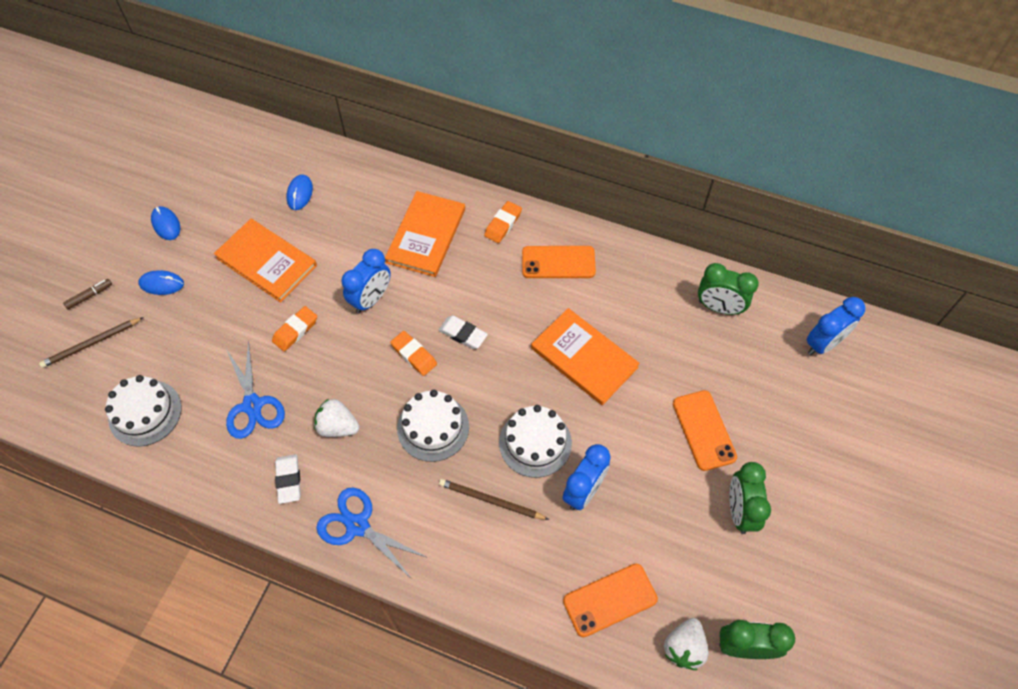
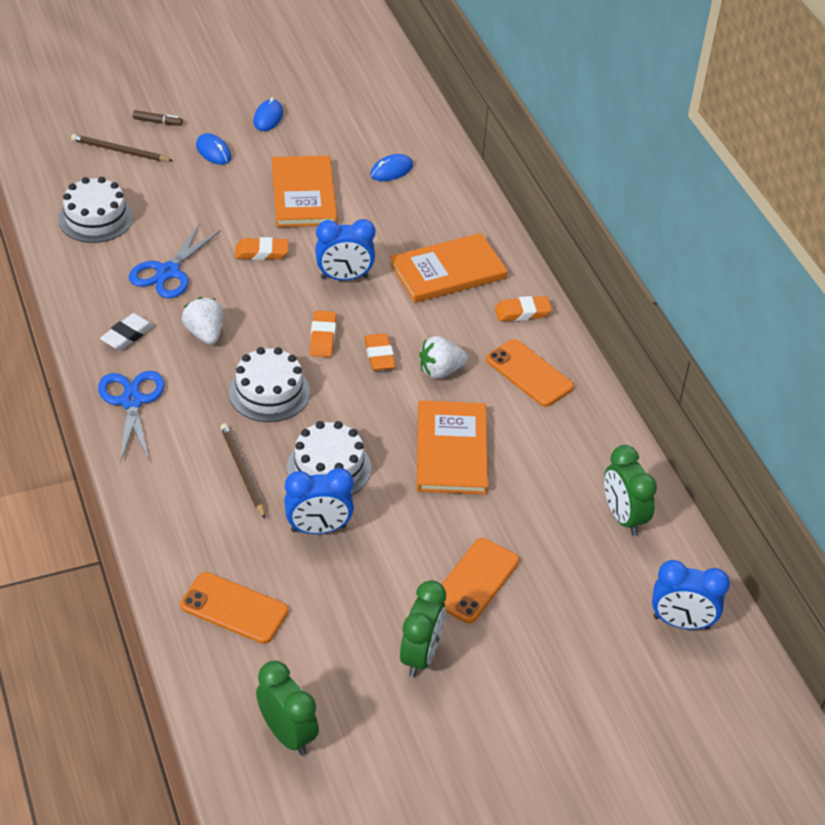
camera: 45 degrees right, 15 degrees down
(463, 334) = (379, 355): white eraser -> orange eraser
(684, 647) = (242, 688): white strawberry -> white strawberry (440, 371)
(739, 511) = (420, 655): green clock -> green clock turned 150 degrees clockwise

